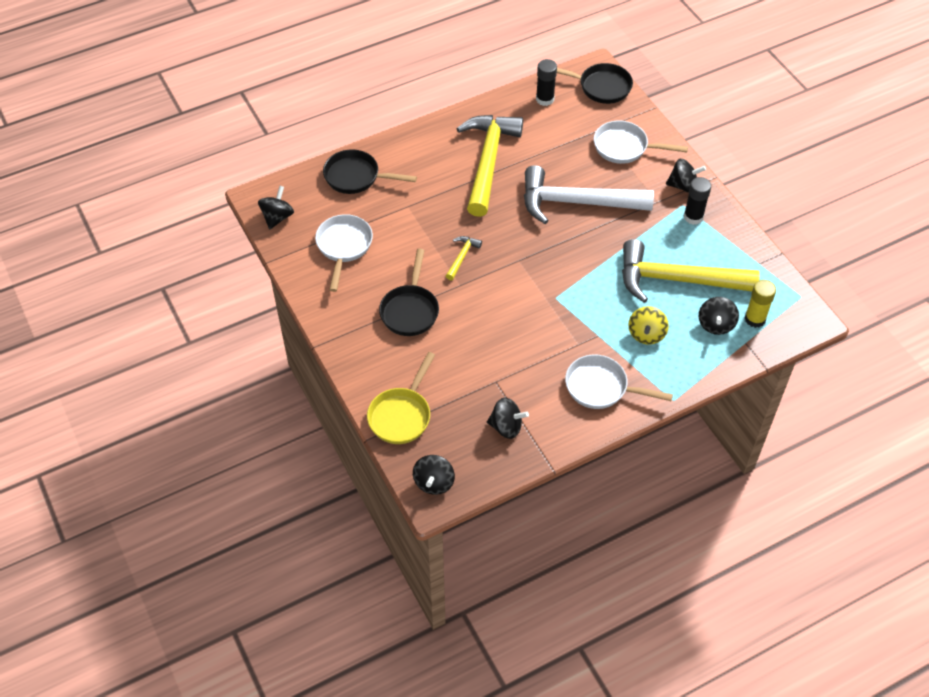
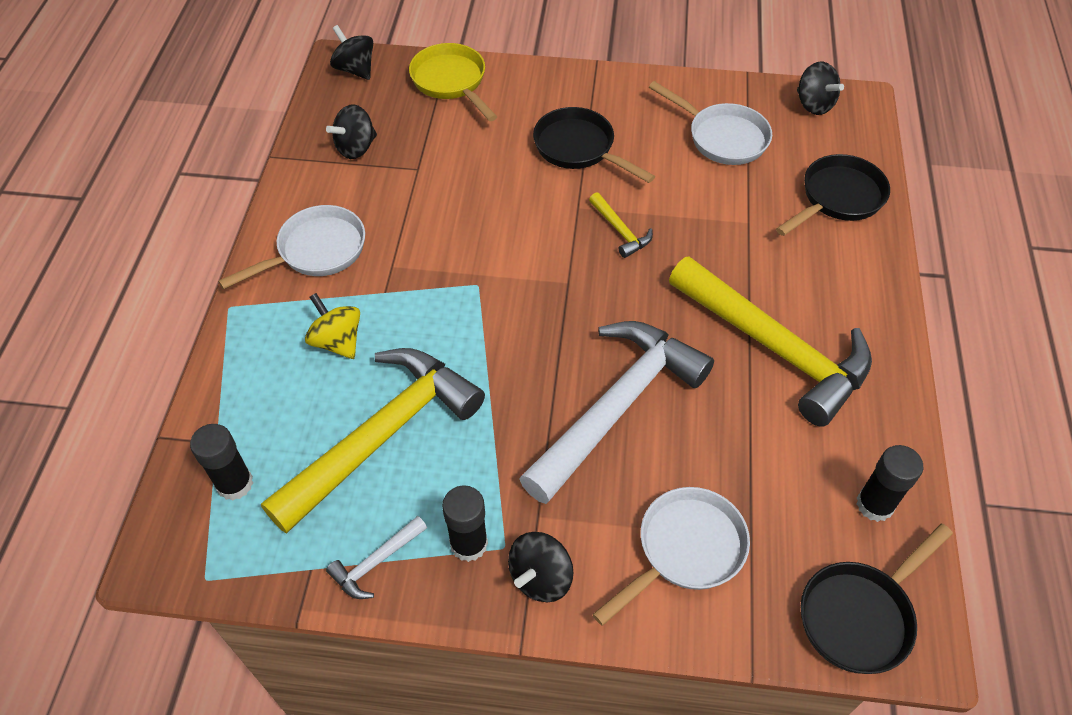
camera: 125 degrees right, 0 degrees up
(715, 324) = (274, 429): black spinning top -> none
(733, 242) = (376, 562): none -> white hammer
(755, 319) = (235, 484): yellow glue stick -> black glue stick

